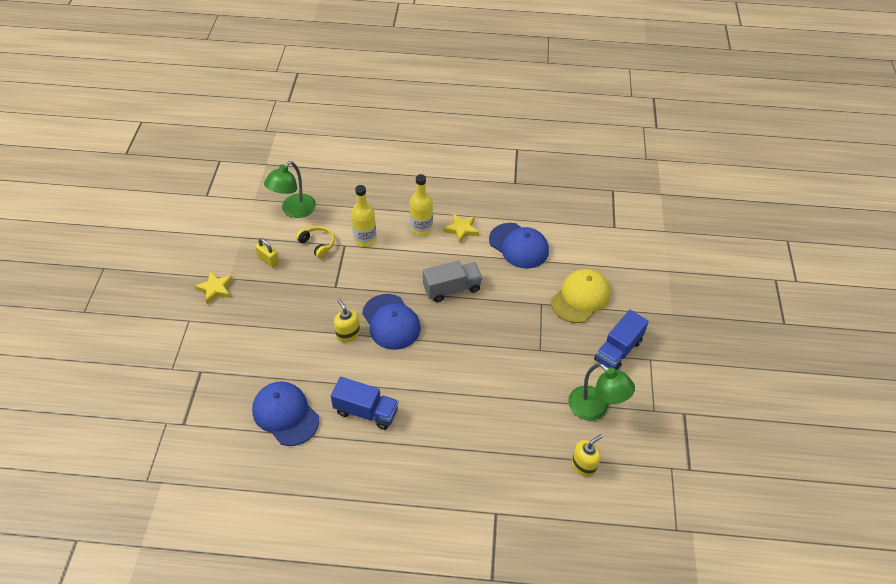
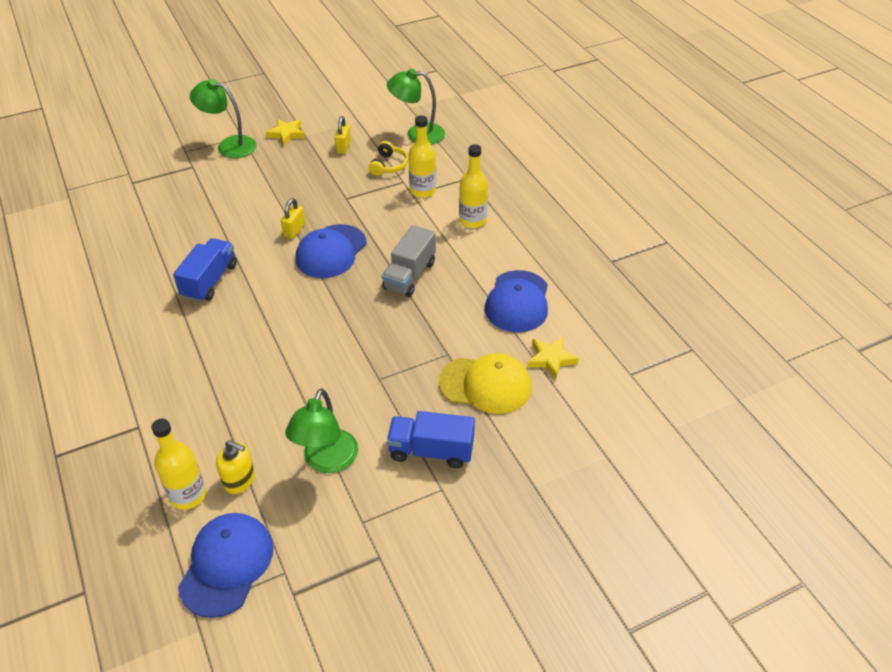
camera: 60 degrees right, 5 degrees down
(194, 334) = (229, 145): none -> green lamp
(285, 414) = (176, 233): blue cap -> blue cap (227, 565)
(348, 334) = (294, 230): yellow soap dispenser -> yellow padlock
(366, 411) = (210, 281): blue truck -> blue truck turned 150 degrees counterclockwise
(452, 289) = (409, 275): grey truck -> grey truck turned 75 degrees clockwise
(461, 229) = (499, 249): yellow star -> yellow star (551, 359)
(580, 501) = (188, 495): none -> yellow bottle

